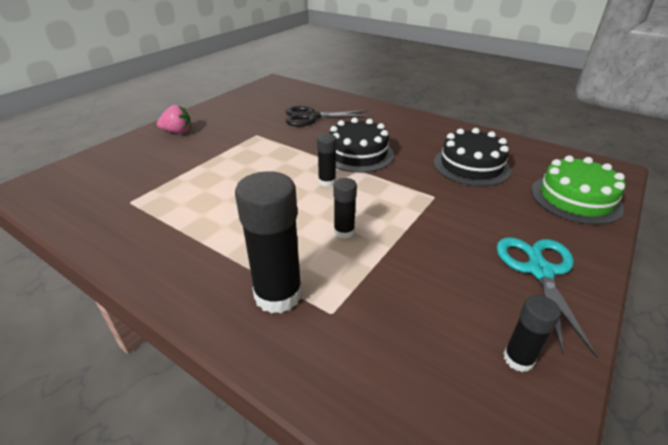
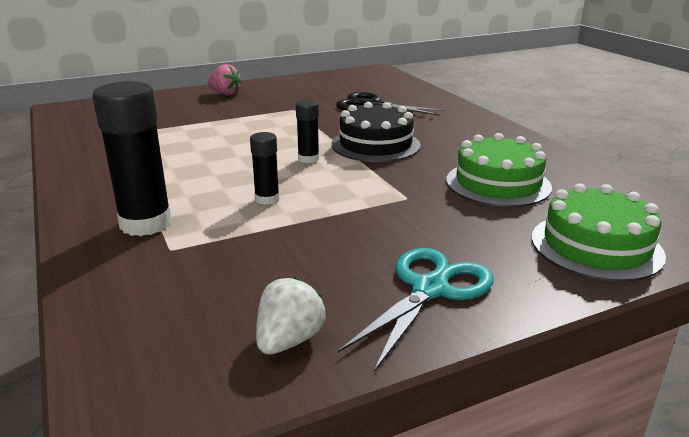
camera: 30 degrees right, 10 degrees down
(471, 166) = (498, 183): black cake -> green cake
(518, 359) = (289, 340): black glue stick -> white strawberry

